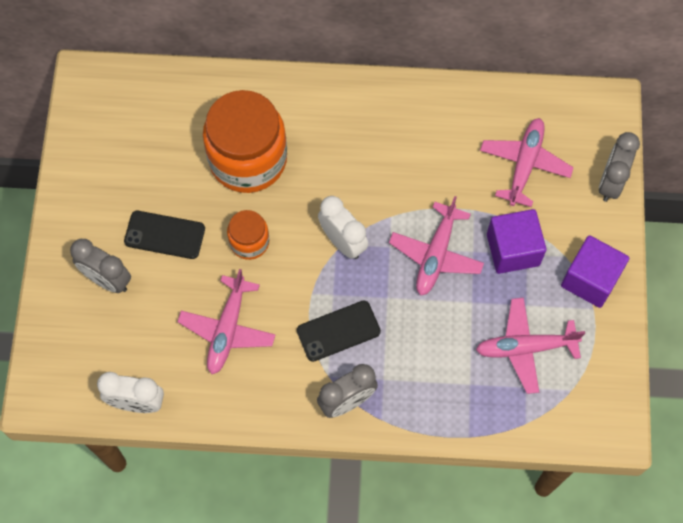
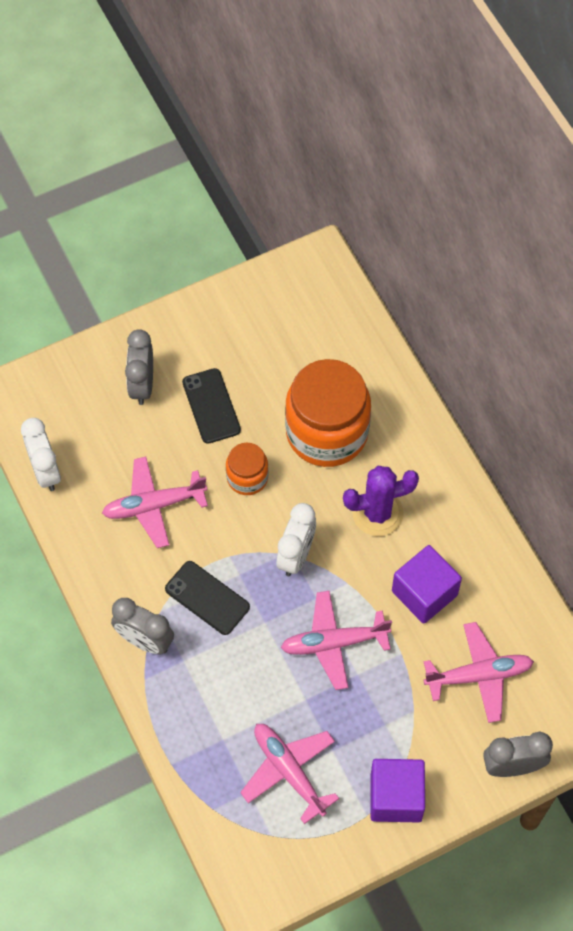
camera: 60 degrees right, 5 degrees down
(344, 161) = (377, 513): none -> purple cactus
(513, 250) = (382, 709): purple cube -> purple cube (424, 593)

